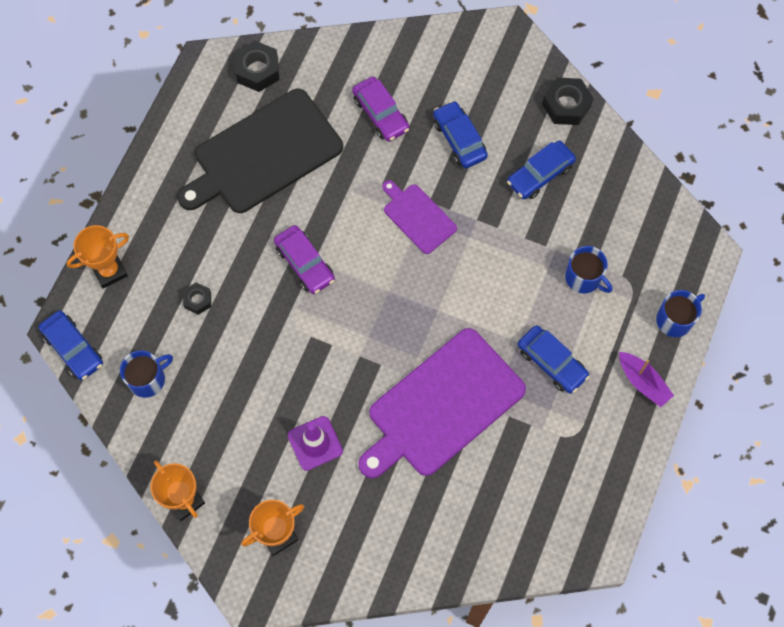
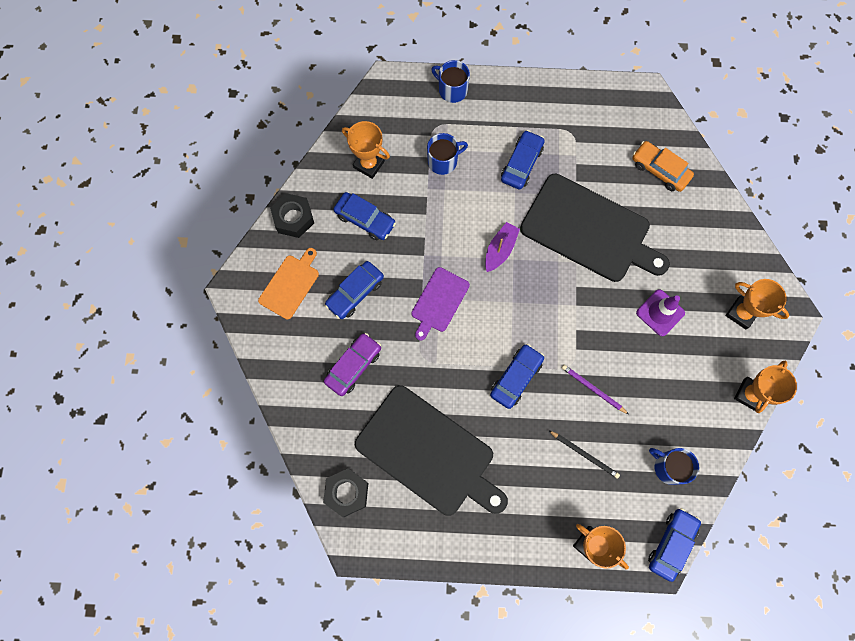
camera: 110 degrees left, 5 degrees up
(198, 300) = (584, 454): black nut -> black pencil
(260, 336) = (593, 389): none -> purple pencil
(304, 263) = (516, 378): purple car -> blue car
(442, 406) = (589, 230): purple cutting board -> black cutting board
(489, 520) = (660, 170): none -> orange car
(491, 81) = (290, 284): none -> orange cutting board
(584, 278) = (443, 161): blue mug -> blue mug turned 45 degrees clockwise
(606, 199) = (369, 164): none -> orange trophy
(643, 382) = (510, 98): purple boat -> purple boat (500, 250)

